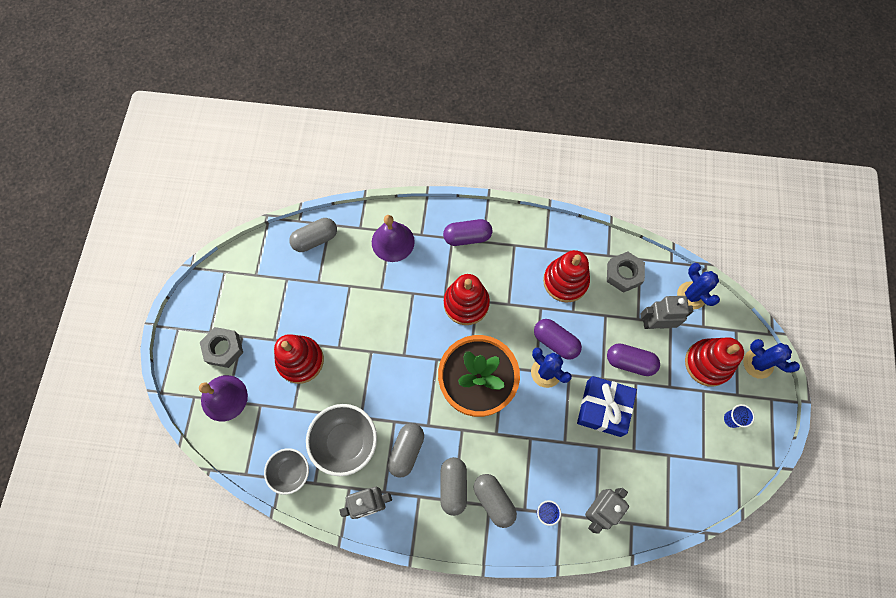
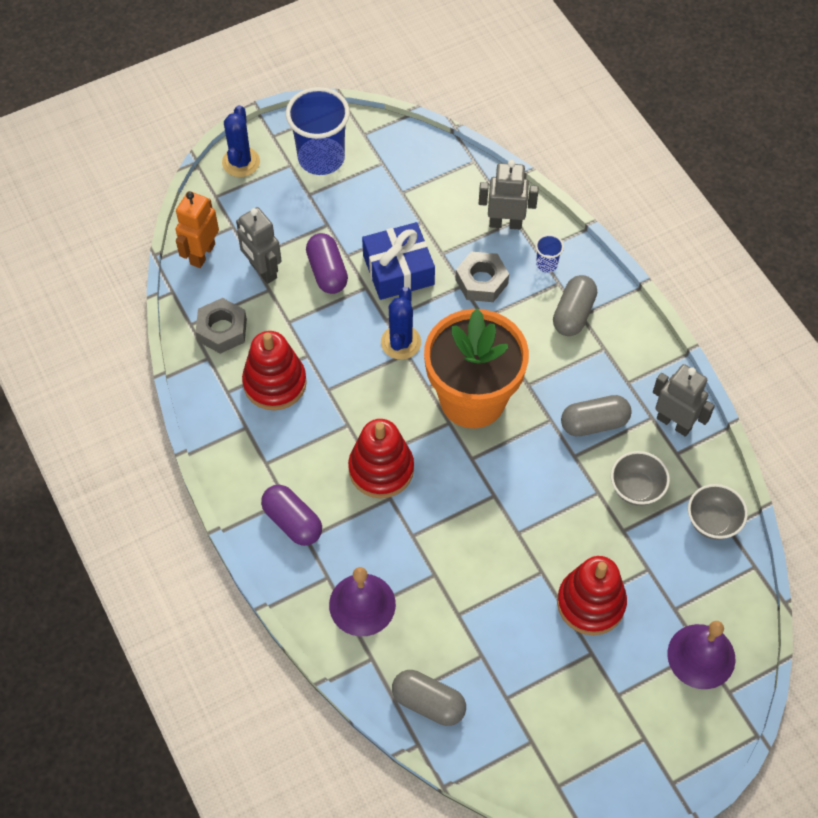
camera: 125 degrees left, 10 degrees down
(223, 349) = (649, 704): grey nut -> grey nut (481, 281)
(346, 442) = (636, 488): grey bowl -> grey bowl, size x0.63
(453, 486) = (591, 357): grey capsule -> none
(555, 342) = (358, 353): purple capsule -> none
(691, 295) = (202, 254): blue cactus -> orange robot
(708, 363) = (274, 204): red stacking toy -> none
(731, 419) = (321, 158): blue cup -> blue cup, size x2.28

